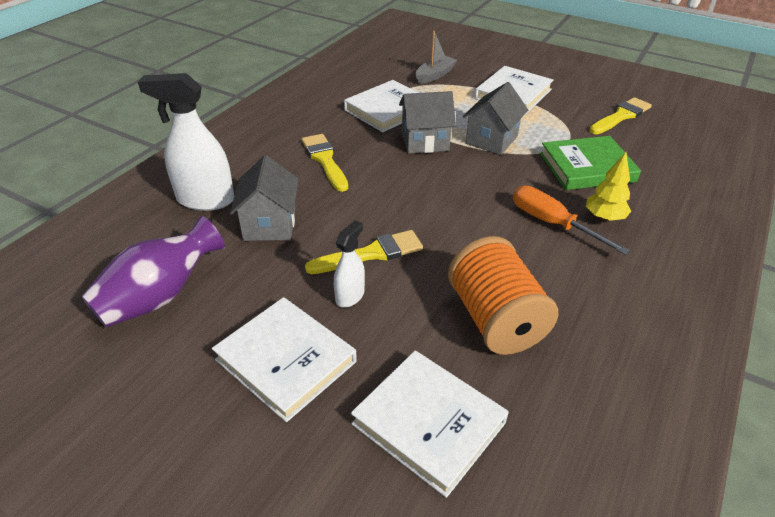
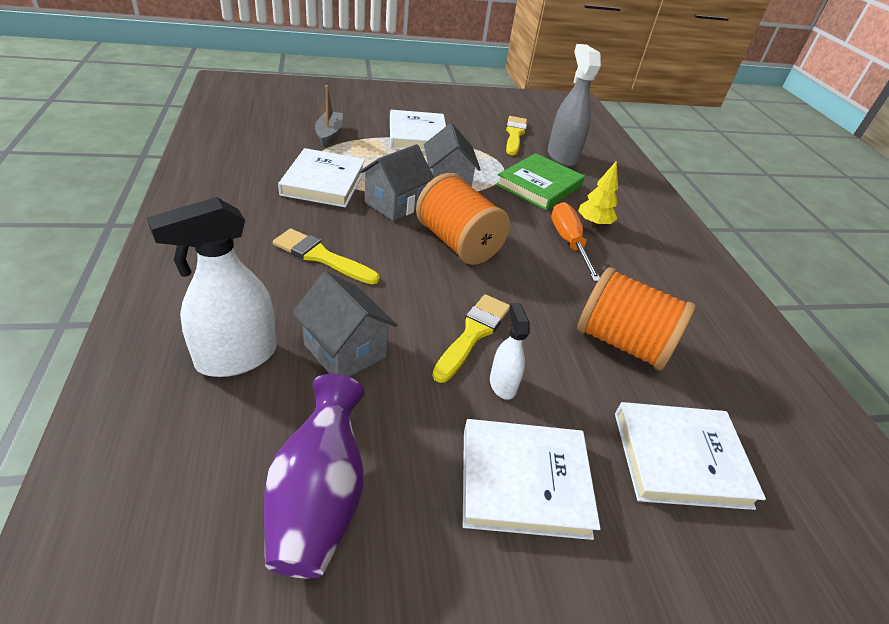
camera: 45 degrees left, 0 degrees up
(442, 187) = (458, 243): none -> orange spool
(552, 223) = (568, 243): orange screwdriver -> orange screwdriver turned 75 degrees clockwise
(651, 149) = (562, 156): none -> grey spray bottle

